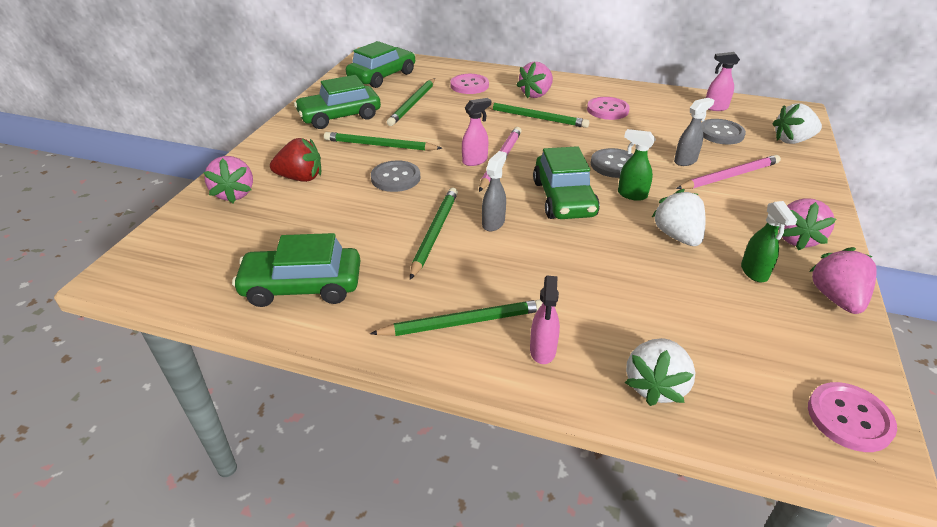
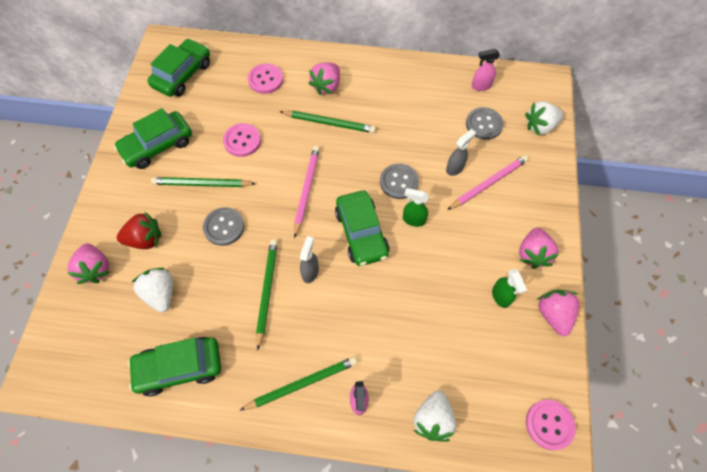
camera: 10 degrees left, 25 degrees up
(413, 104) = (219, 116): green pencil -> none
(475, 161) = (286, 194): pink spray bottle -> none
(607, 110) = (390, 102): pink button -> pink button (242, 141)
(677, 236) = (447, 265): white strawberry -> white strawberry (161, 294)

